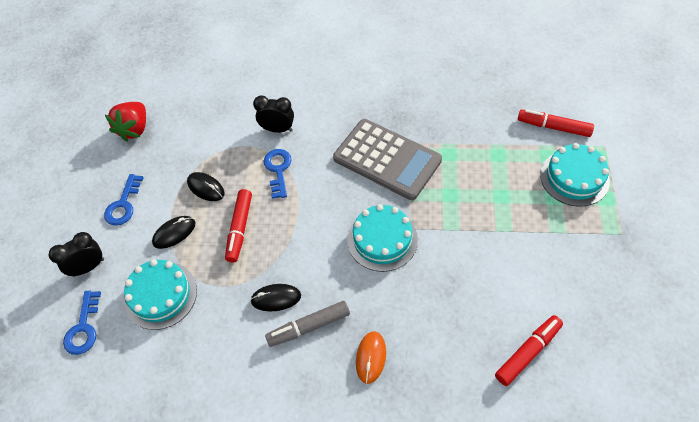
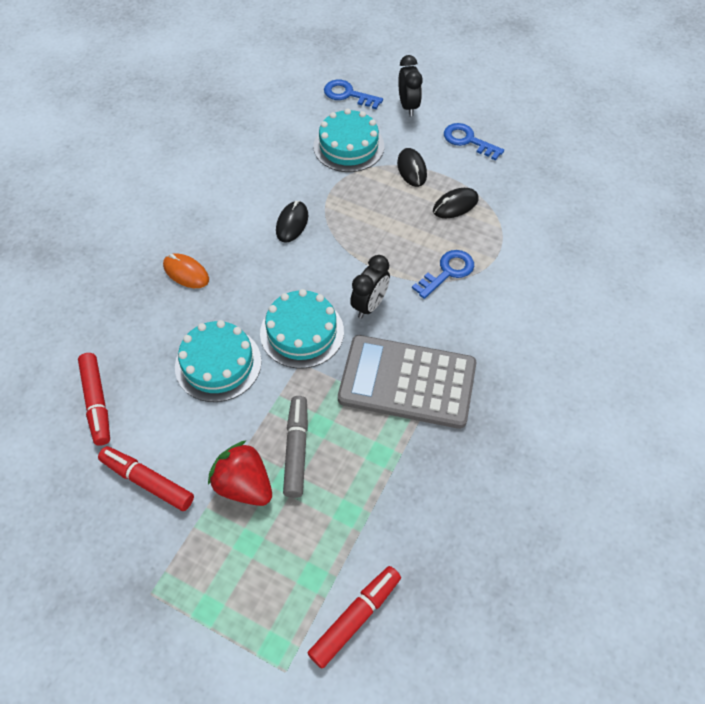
camera: 110 degrees right, 0 degrees up
(134, 129) = (569, 167): red strawberry -> red strawberry (244, 485)
(240, 228) = (388, 218): red marker -> red marker (148, 482)
(277, 129) = (509, 290): black clock -> black clock (369, 305)
(278, 170) = (447, 272): blue key -> blue key turned 60 degrees counterclockwise
(309, 327) = (247, 238): grey marker -> grey marker (296, 450)
(387, 159) = (407, 382): grey calculator -> grey calculator turned 45 degrees clockwise
(574, 177) = (260, 590): turquoise cake -> turquoise cake (218, 364)

